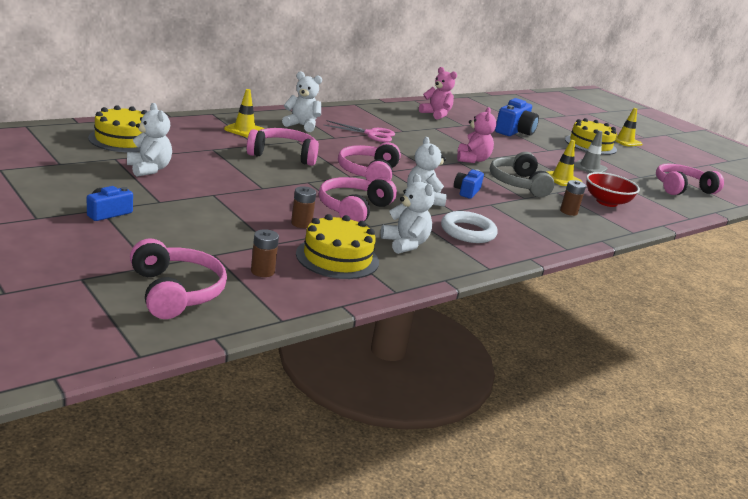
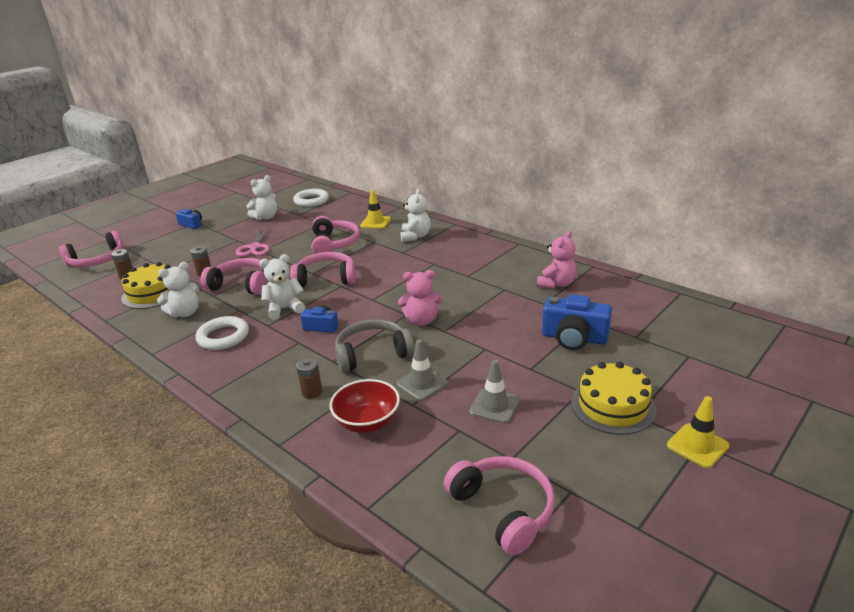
camera: 85 degrees right, 5 degrees up
(124, 139) = (311, 201): yellow cake -> white ring
(371, 134) = (434, 264): pink scissors -> pink scissors (255, 247)
(562, 179) = (422, 384): yellow traffic cone -> grey traffic cone

